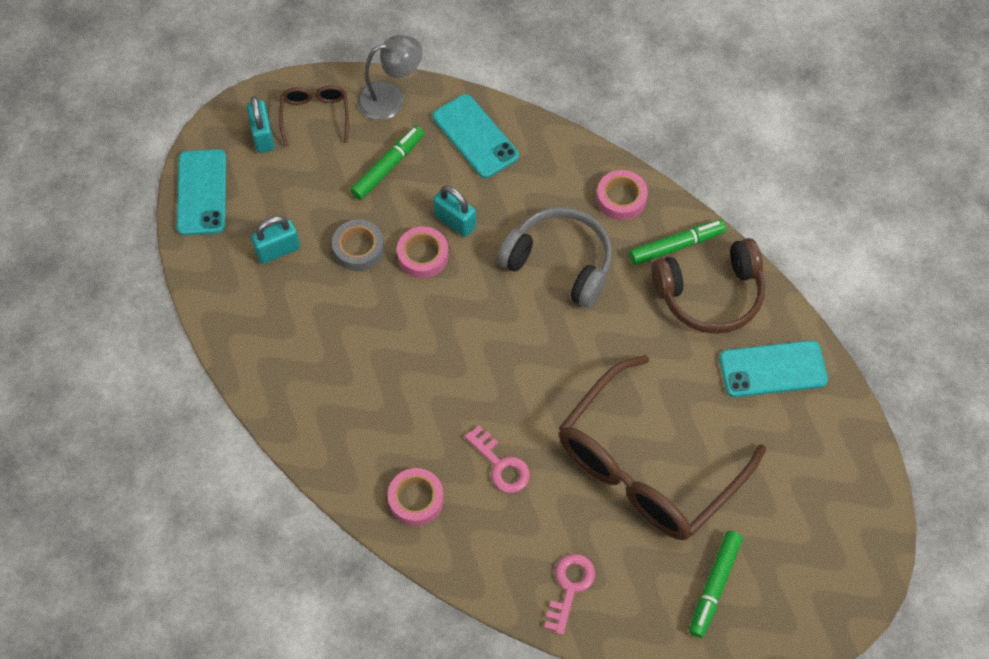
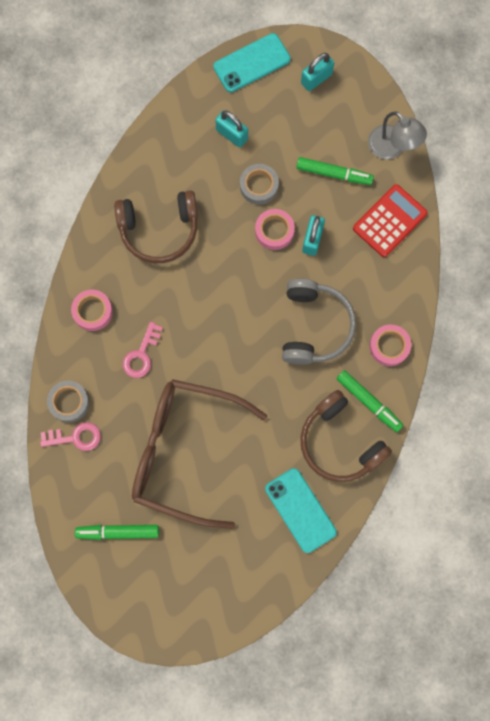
camera: 65 degrees right, 15 degrees up
(315, 115) = (351, 105): brown glasses -> none
(352, 379) = (159, 230): none -> brown headphones
(475, 136) = (389, 221): turquoise phone -> red calculator
(520, 577) = (69, 402): none -> grey tape

